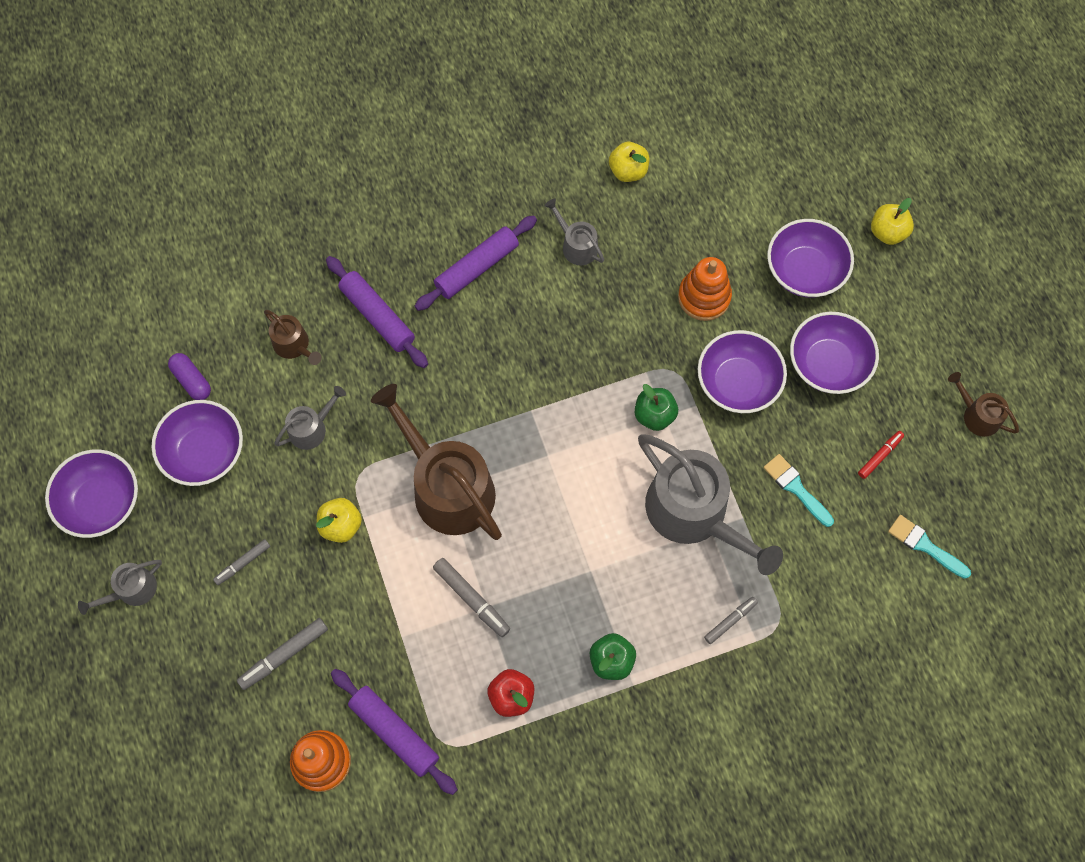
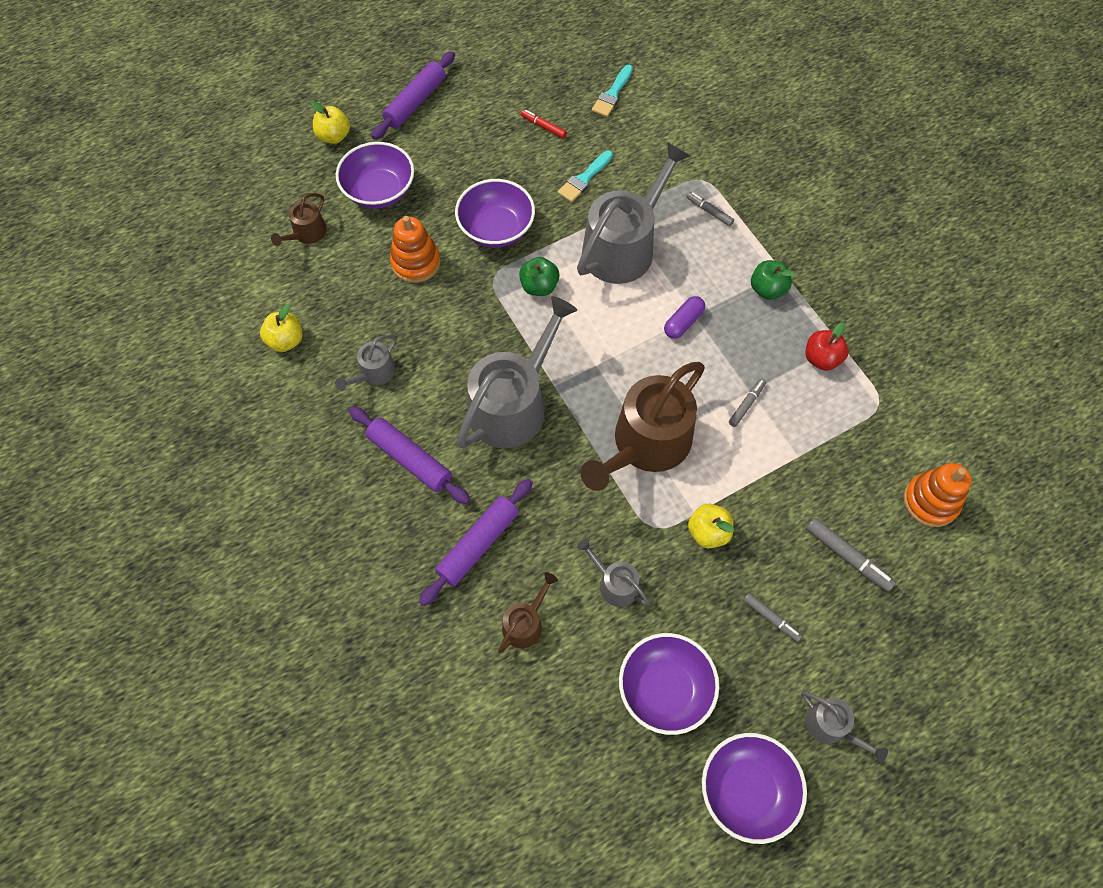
camera: 100 degrees left, 5 degrees down
(192, 380) = (586, 726): purple capsule -> purple capsule (683, 322)
(394, 732) = (884, 445): purple rolling pin -> purple rolling pin (415, 102)
(472, 599) = (746, 404): grey marker -> grey marker, size x0.65
(517, 368) = (513, 404): none -> grey watering can
(828, 364) = (467, 167): purple bowl -> none
(977, 415) = (495, 69): brown watering can -> brown watering can (307, 233)

